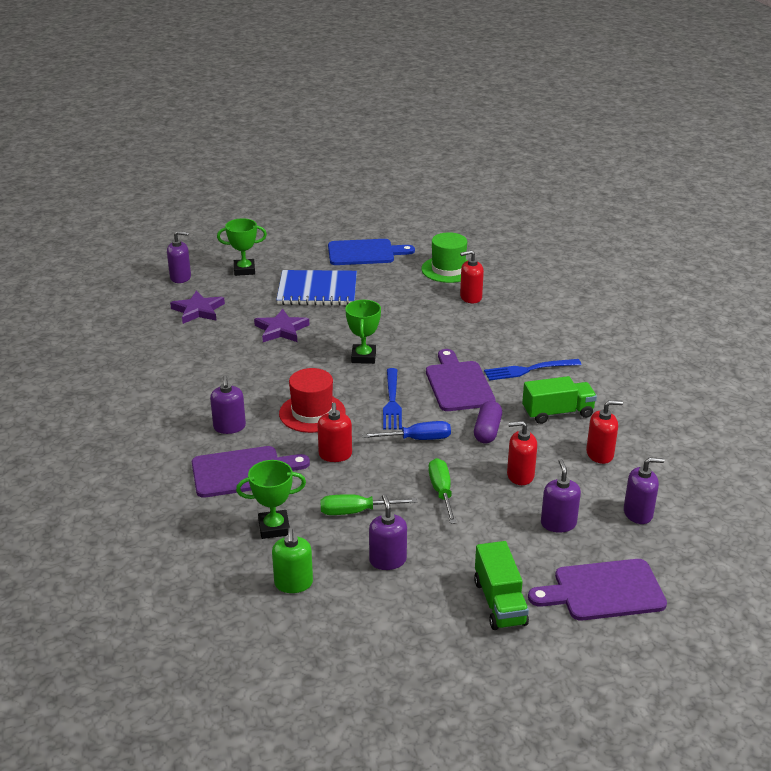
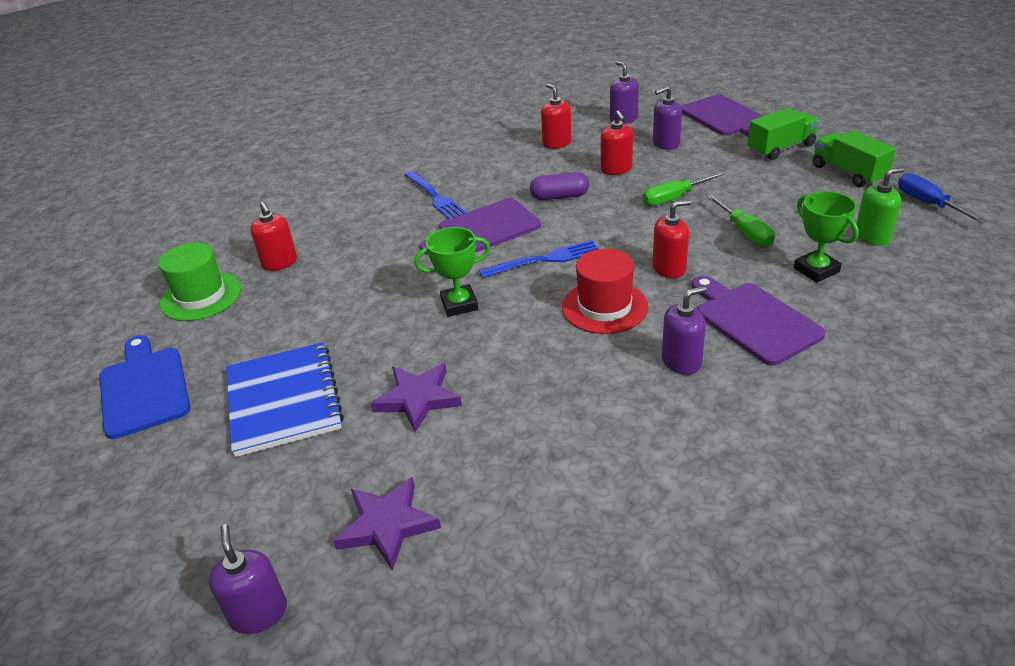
camera: 105 degrees left, 5 degrees up
(244, 270) = (217, 520): green trophy -> none
(387, 560) = (790, 201): purple soap dispenser -> none
(417, 439) = (602, 229): blue screwdriver -> blue screwdriver (928, 203)
(557, 413) = (505, 170): green truck -> green truck (848, 173)

